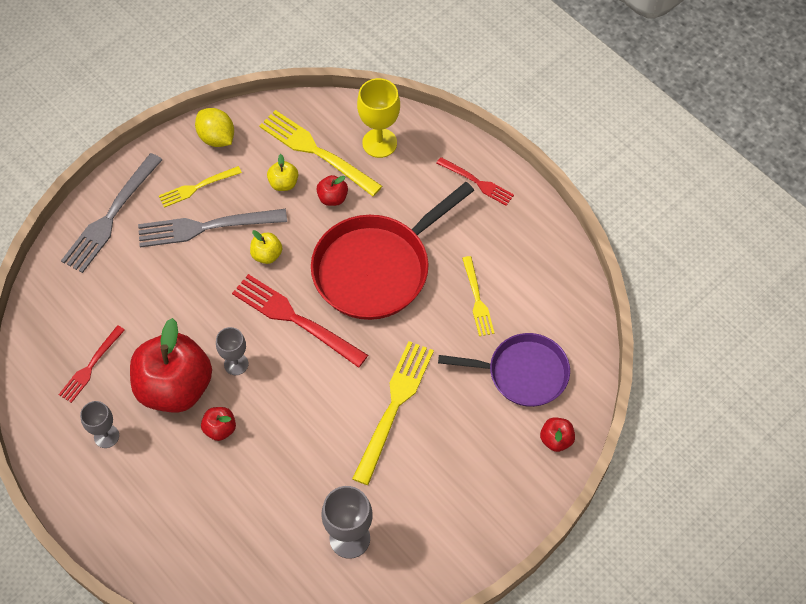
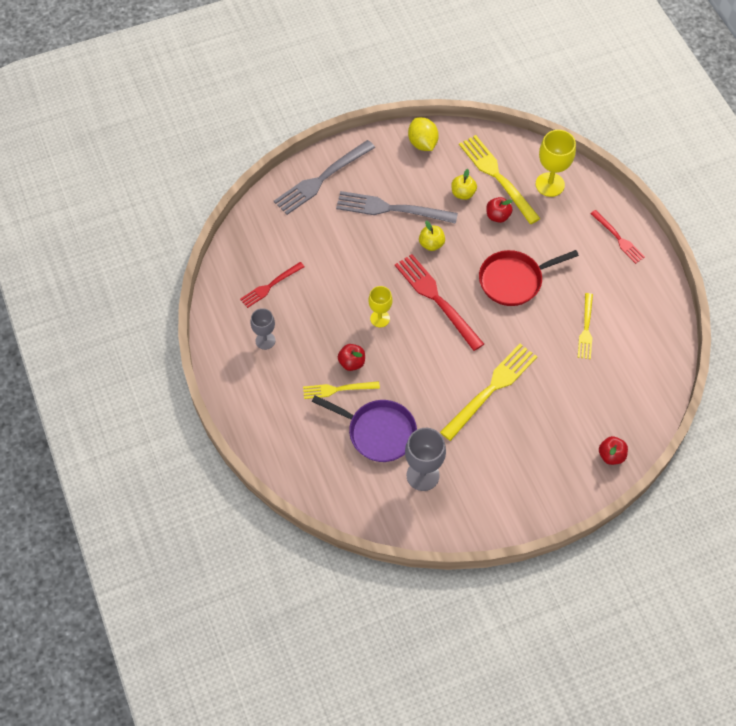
camera: 20 degrees right, 0 degrees up
(175, 387) = (328, 321): red apple -> none
(197, 187) = (394, 177): yellow fork -> yellow fork (337, 389)
(236, 364) = (380, 318): grey goblet -> yellow goblet
(376, 268) = (514, 280): red pan -> red pan, size x0.66
(522, 373) = (602, 397): purple pan -> purple pan (378, 432)

